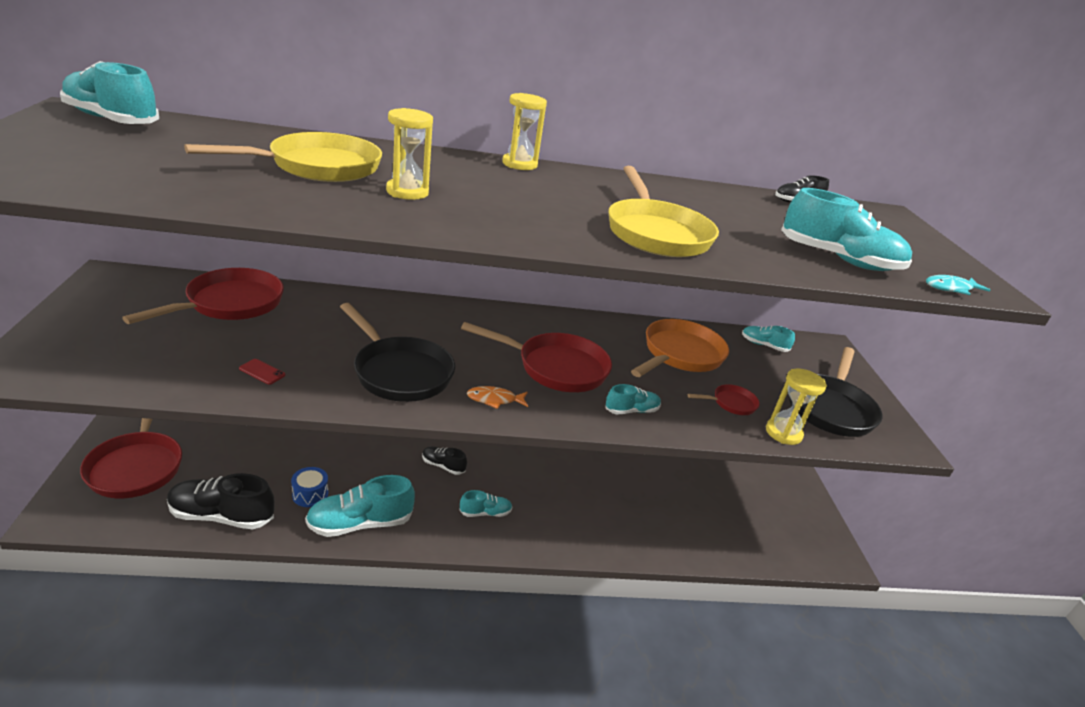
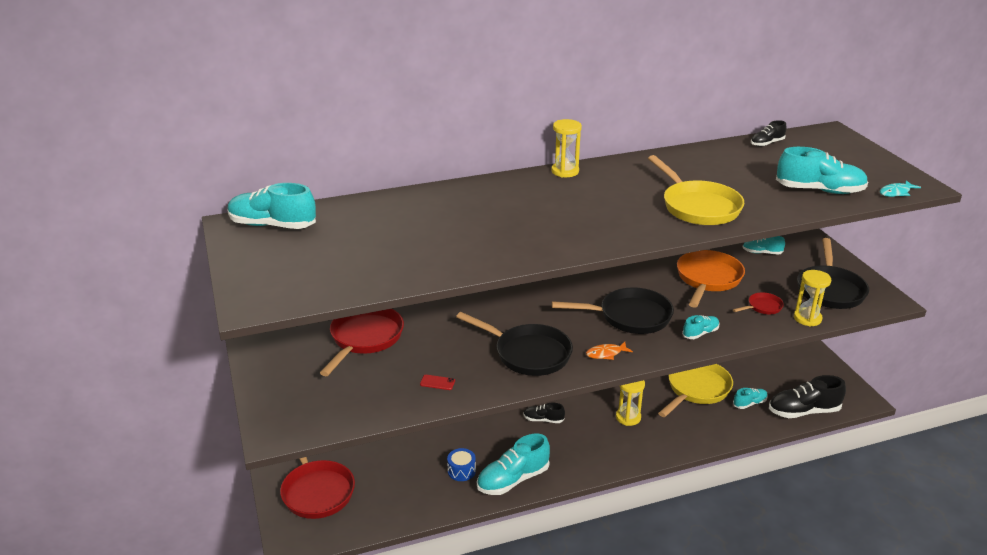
camera: 10 degrees left, 0 degrees up
(221, 516) = (410, 505): black shoe -> black shoe (803, 411)
(318, 167) = (447, 221): yellow pan -> yellow pan (696, 389)
(407, 192) = (523, 224): yellow hourglass -> yellow hourglass (628, 417)
(485, 513) = (596, 444): turquoise shoe -> turquoise shoe (749, 403)
(556, 367) = (630, 316): red pan -> black pan

